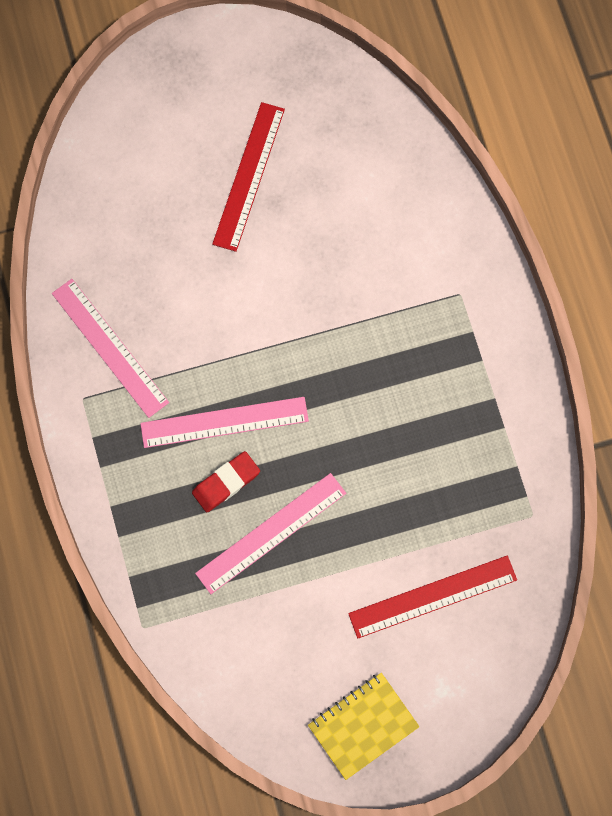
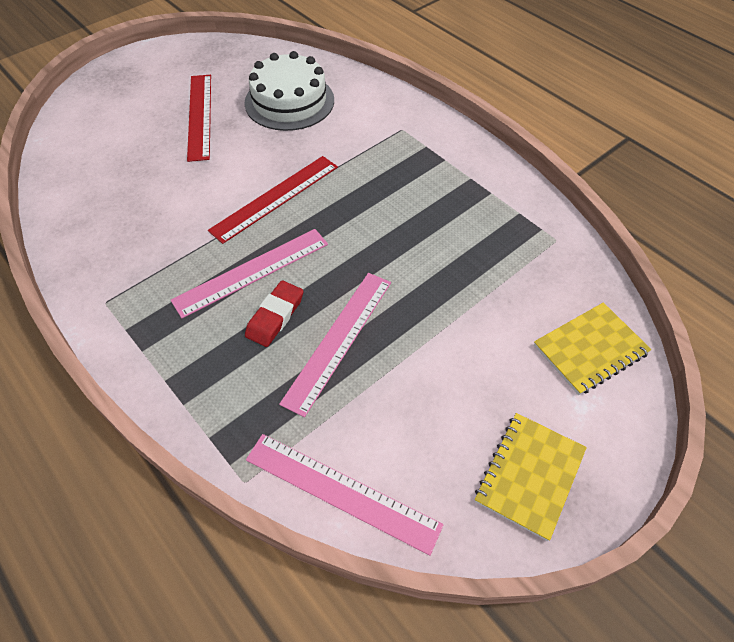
camera: 25 degrees left, 20 degrees down
(110, 347) = (119, 256): pink ruler -> pink ruler (341, 491)
(356, 194) = (289, 101): none -> white cake
(432, 596) = (518, 331): red ruler -> red ruler (275, 198)
(484, 644) = (590, 350): none -> yellow notebook

